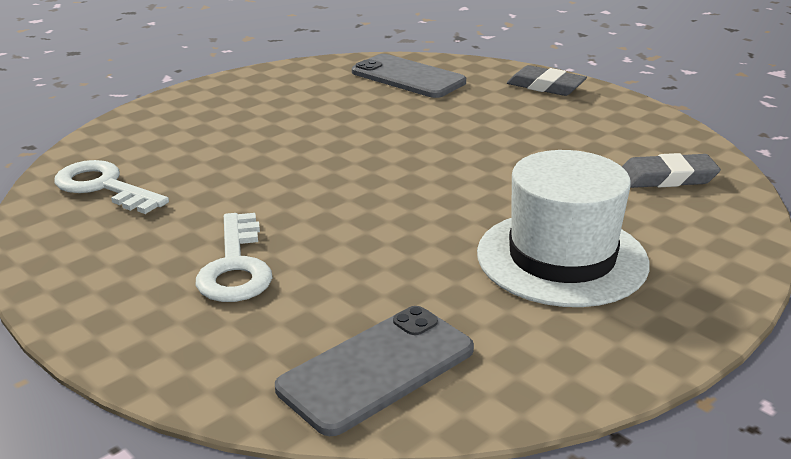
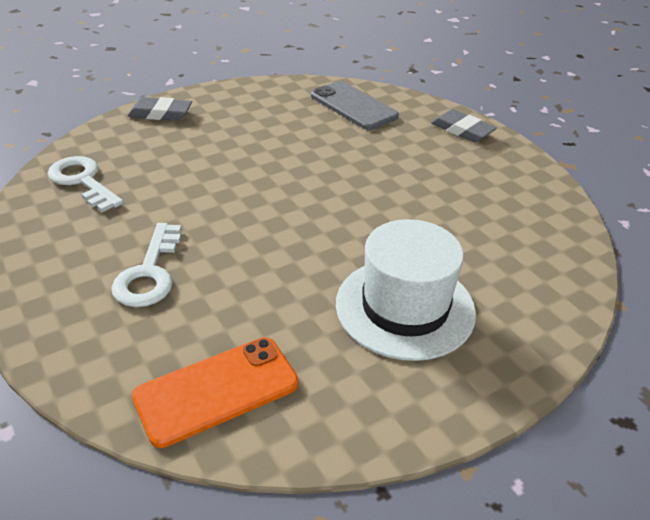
camera: 10 degrees right, 10 degrees up
(377, 369) = (217, 390): grey phone -> orange phone
(667, 177) = (526, 239): grey eraser -> grey eraser (160, 113)

